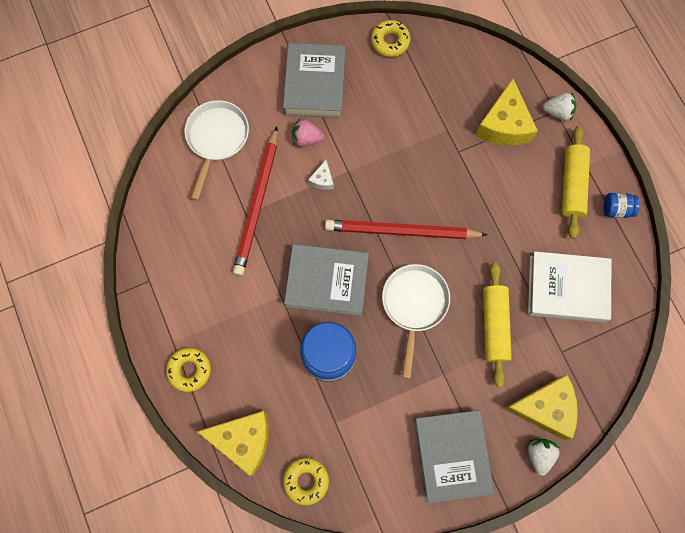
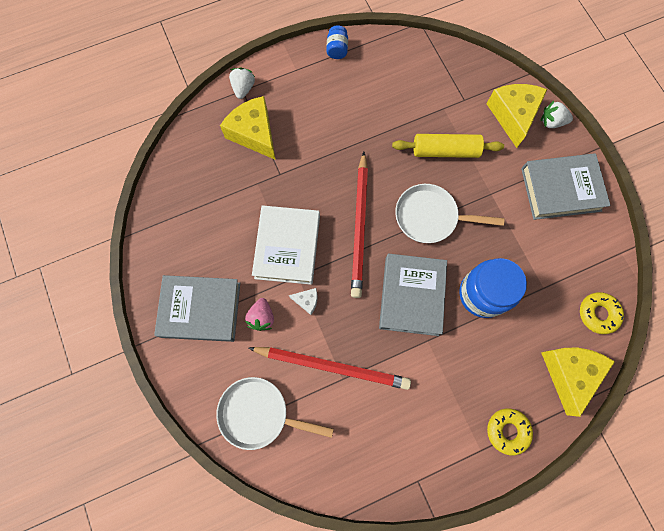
camera: 90 degrees left, 0 degrees up
(390, 41) = (157, 234): yellow donut -> none
(504, 125) = (254, 133): yellow cheese -> yellow cheese turned 135 degrees counterclockwise
(566, 288) = (409, 92): white book -> white book (287, 247)
(572, 185) = (315, 81): yellow rolling pin -> none

